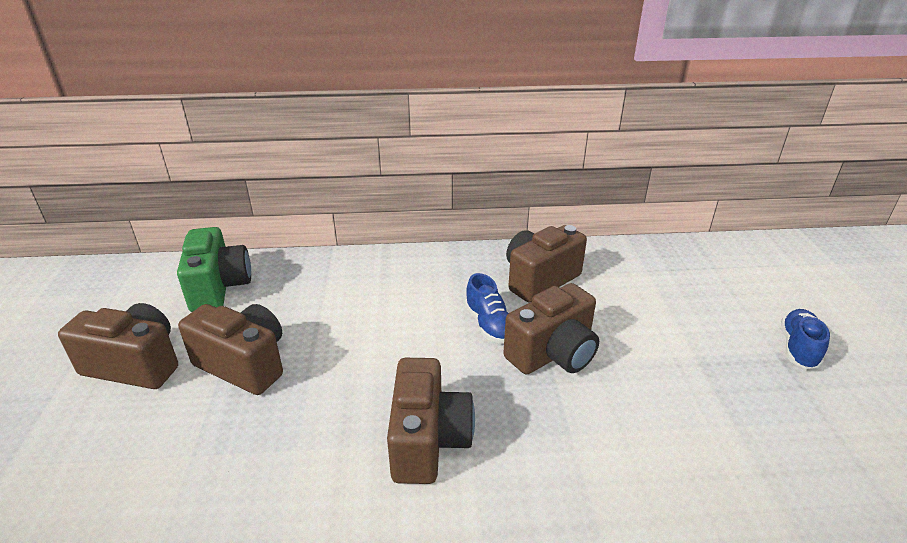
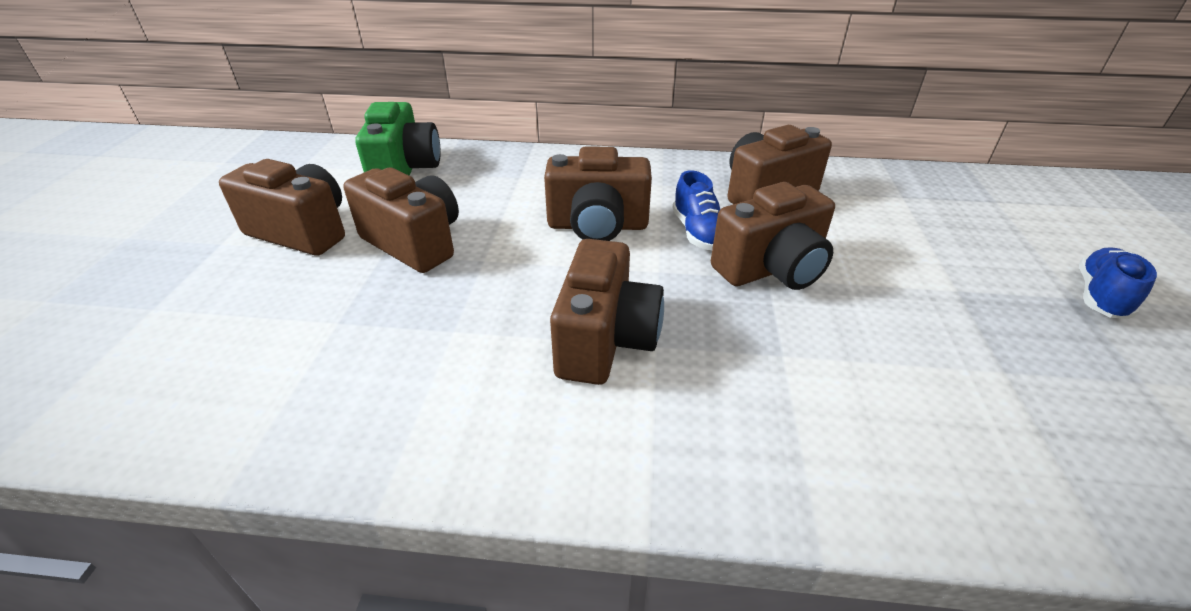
camera: 10 degrees right, 5 degrees up
(403, 328) = (597, 226): none -> brown camera

